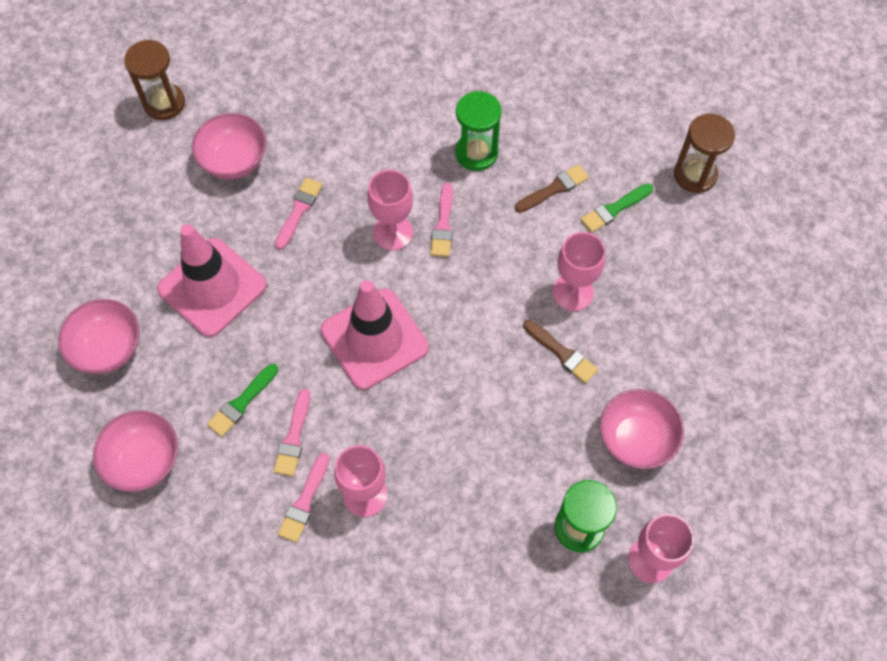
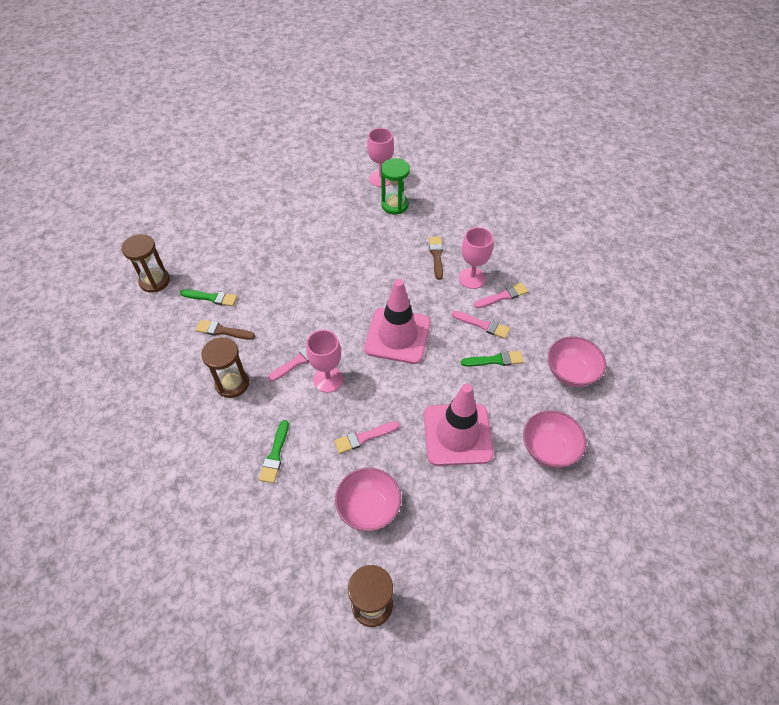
camera: 135 degrees left, 10 degrees down
(293, 436) = (482, 325): pink brush -> pink brush turned 60 degrees clockwise
(362, 133) = (275, 454): none -> green brush
(476, 153) = (232, 383): green hourglass -> brown hourglass
(561, 353) = (320, 262): brown brush -> brown brush (436, 256)
(573, 292) = (281, 280): pink goblet -> none
(636, 439) = (334, 213): pink bowl -> none

